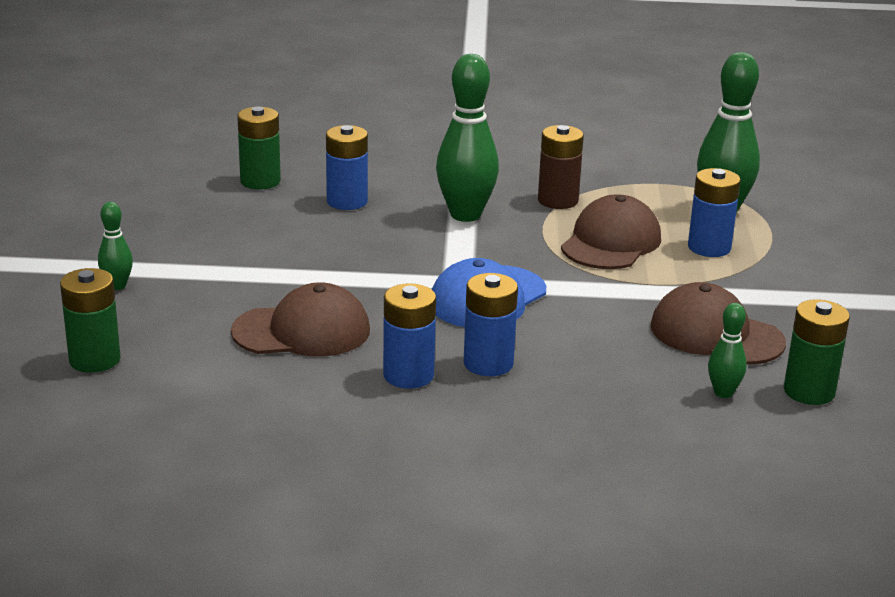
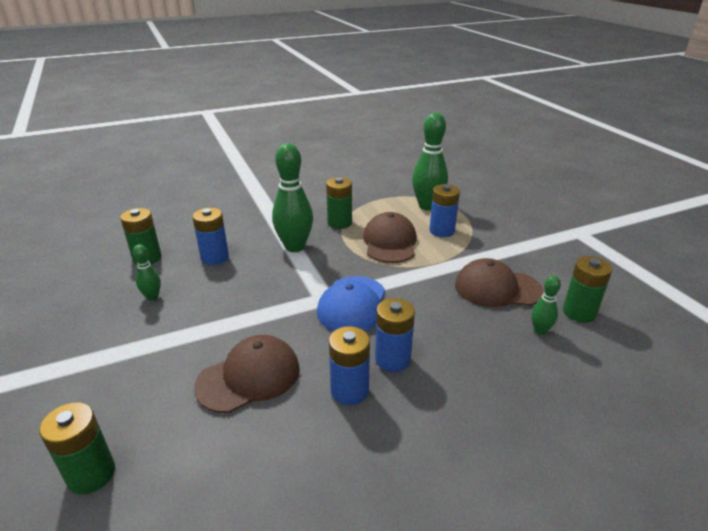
camera: 25 degrees left, 5 degrees up
(117, 286) = (79, 384): green bowling pin -> green bowling pin (152, 297)
(558, 200) = (339, 223): brown battery -> green battery

